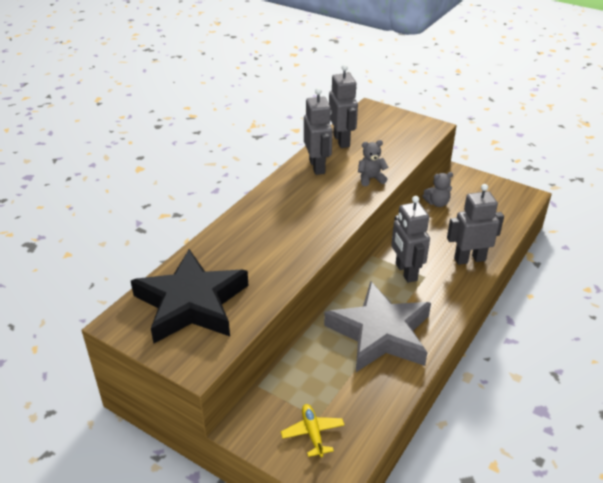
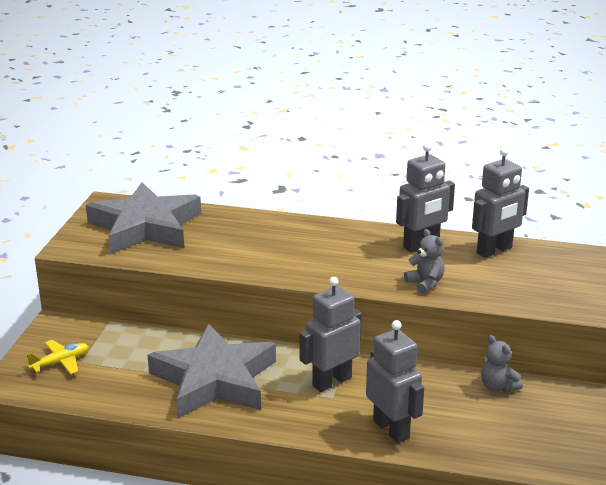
camera: 70 degrees right, 10 degrees down
(191, 303) = (145, 227): black star -> grey star

